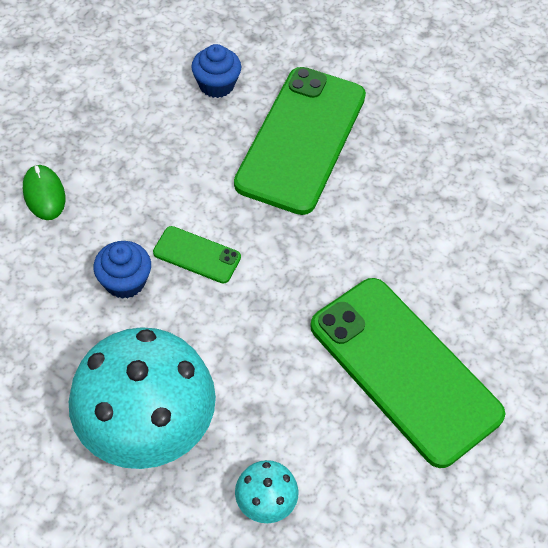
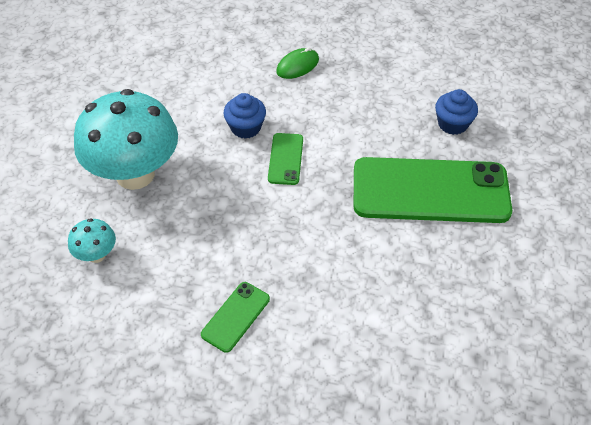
camera: 75 degrees right, 5 degrees down
(404, 370) = (235, 316): green phone -> green phone, size x0.44

